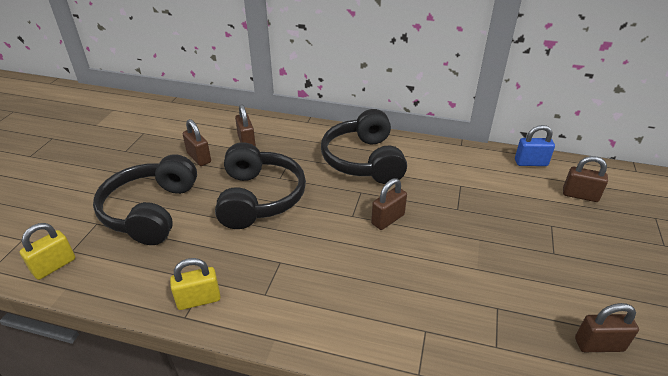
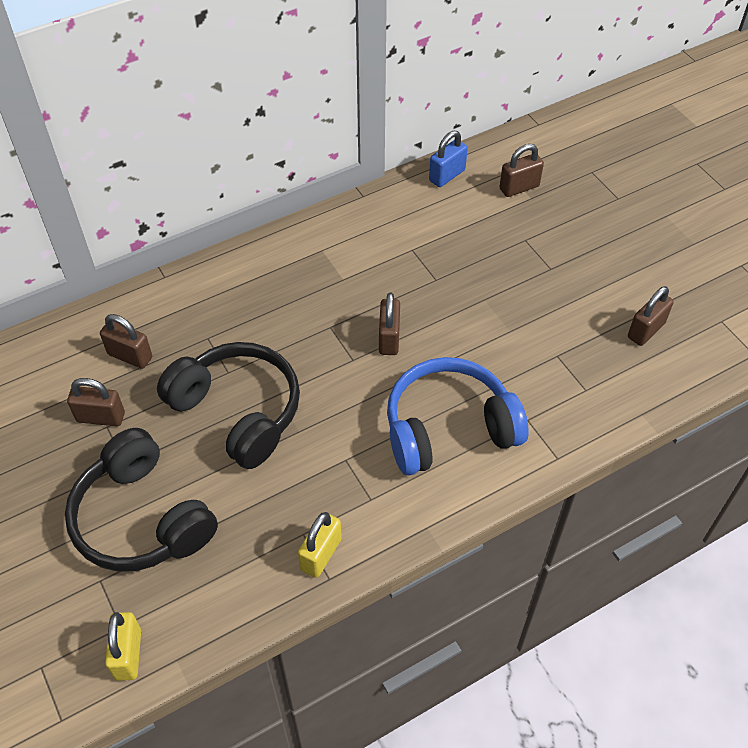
camera: 45 degrees left, 15 degrees up
(363, 160) = (289, 286): black headphones -> none
(363, 293) = (449, 428): none -> blue headphones

